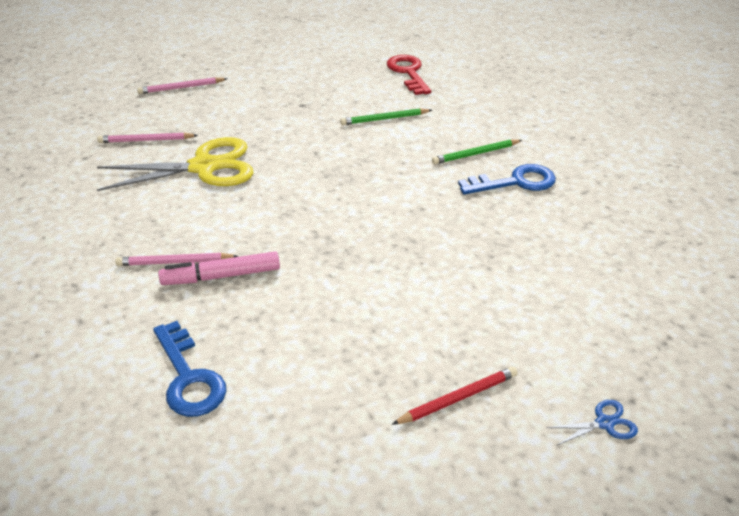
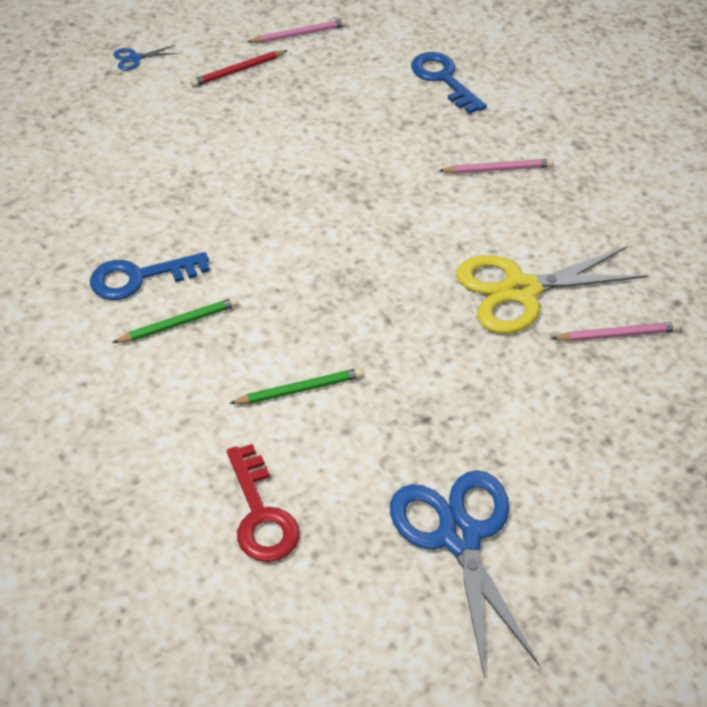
camera: 175 degrees right, 10 degrees up
(181, 88) = (627, 456): pink pencil -> pink pencil (299, 34)
(221, 276) = (448, 157): pink marker -> none
(297, 63) = (459, 537): none -> blue scissors

